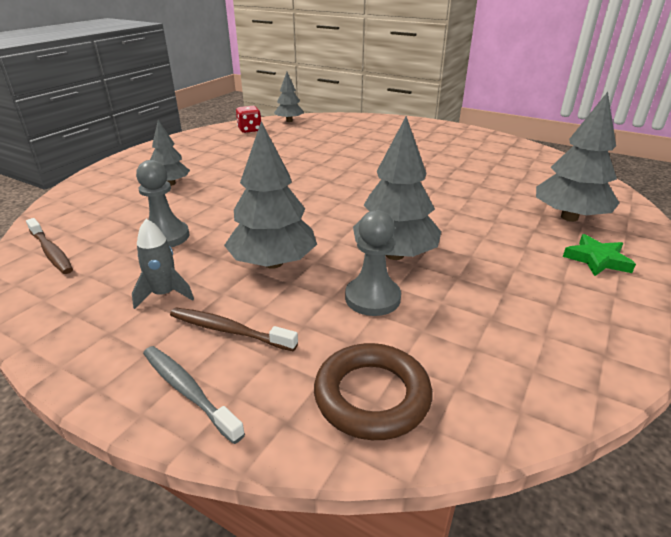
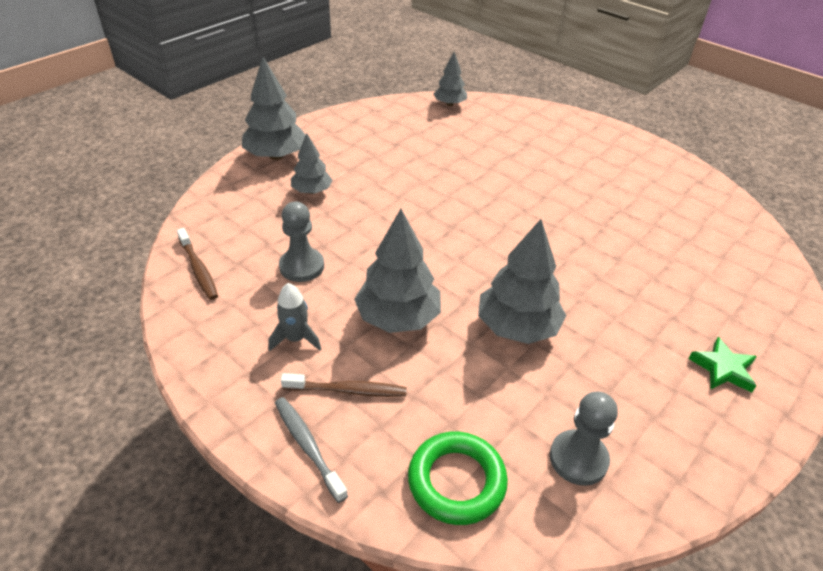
camera: 10 degrees right, 10 degrees up
(229, 330) = (348, 390): brown toothbrush -> brown toothbrush turned 150 degrees clockwise
(249, 130) = (403, 115): red dice -> none
(372, 298) = (482, 377): grey pawn -> grey pawn (578, 459)
(372, 396) = (456, 481): brown ring -> green ring
(569, 217) = (719, 306): grey tree -> grey tree (276, 156)

